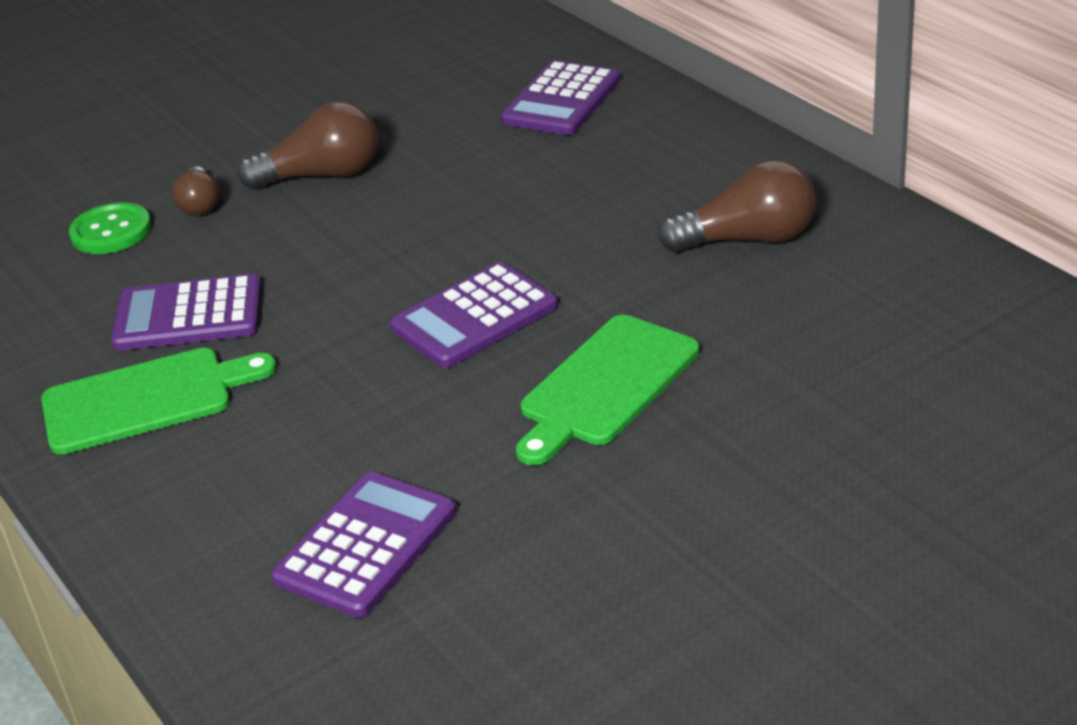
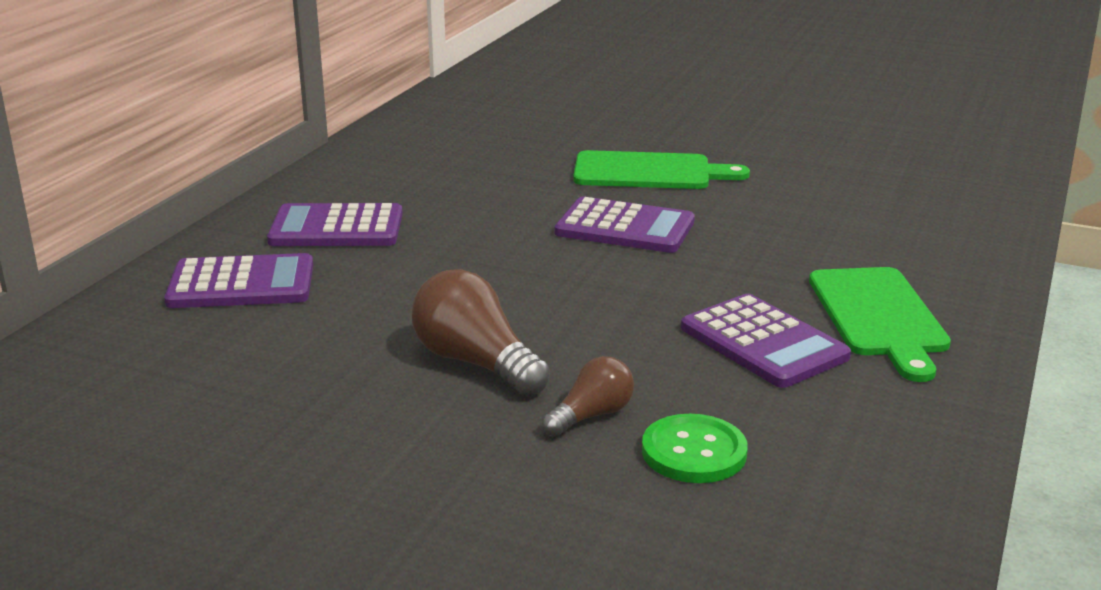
camera: 125 degrees left, 10 degrees down
(145, 399) = (879, 316): green cutting board -> green cutting board turned 135 degrees counterclockwise
(366, 545) = (877, 195): purple calculator -> purple calculator (336, 228)
(748, 239) = (435, 168): brown light bulb -> none

